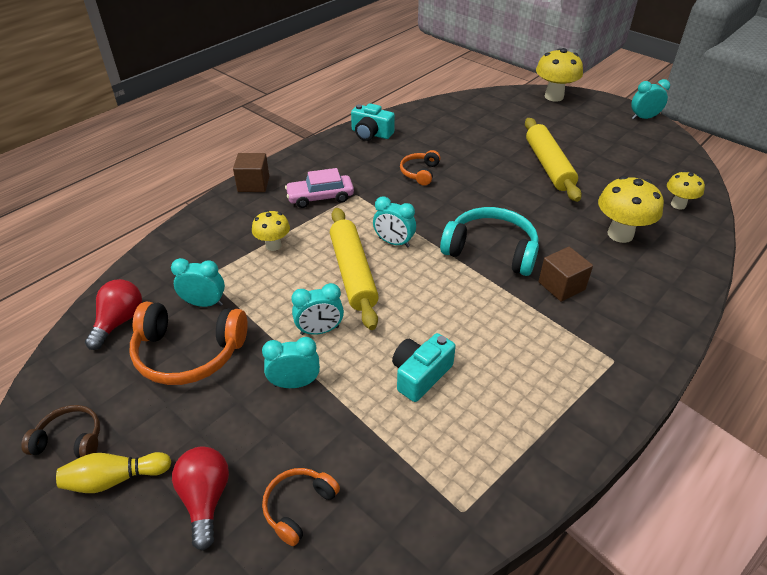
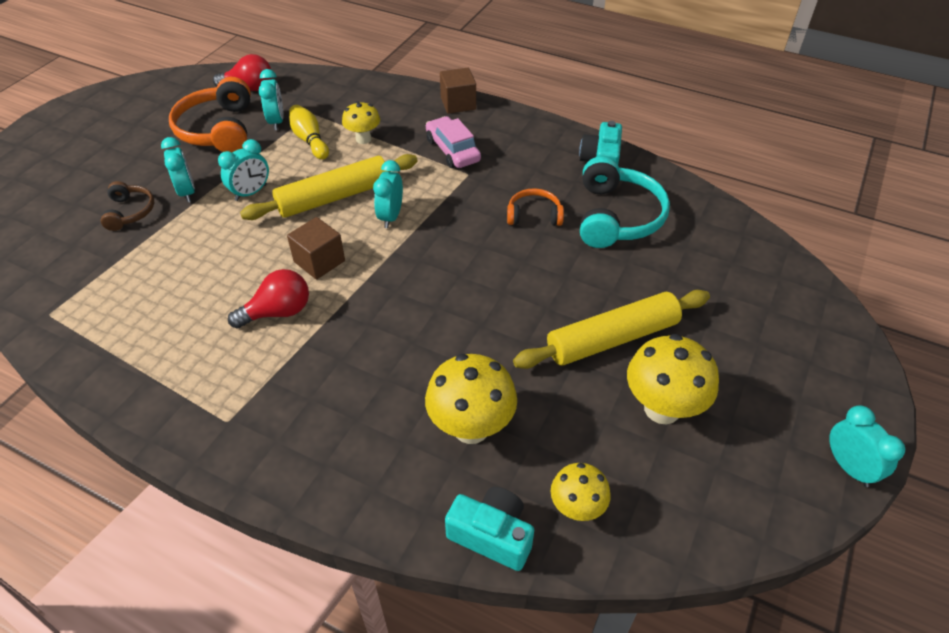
camera: 75 degrees right, 5 degrees up
(70, 439) = (134, 104): brown headphones -> brown headphones (130, 212)
(115, 479) = (100, 132): yellow bowling pin -> yellow bowling pin (310, 140)
(206, 499) = (78, 176): red light bulb -> red light bulb (278, 312)
(298, 507) = (66, 221): orange headphones -> none
(320, 330) = (251, 193): turquoise clock -> turquoise clock turned 105 degrees counterclockwise
(420, 375) = (199, 266): turquoise camera -> turquoise camera (492, 535)
(491, 250) = (398, 296): turquoise headphones -> turquoise headphones (617, 217)
(554, 97) = (835, 333): yellow mushroom -> yellow mushroom (662, 409)
(561, 286) = (347, 366): brown cube -> brown cube (319, 261)

